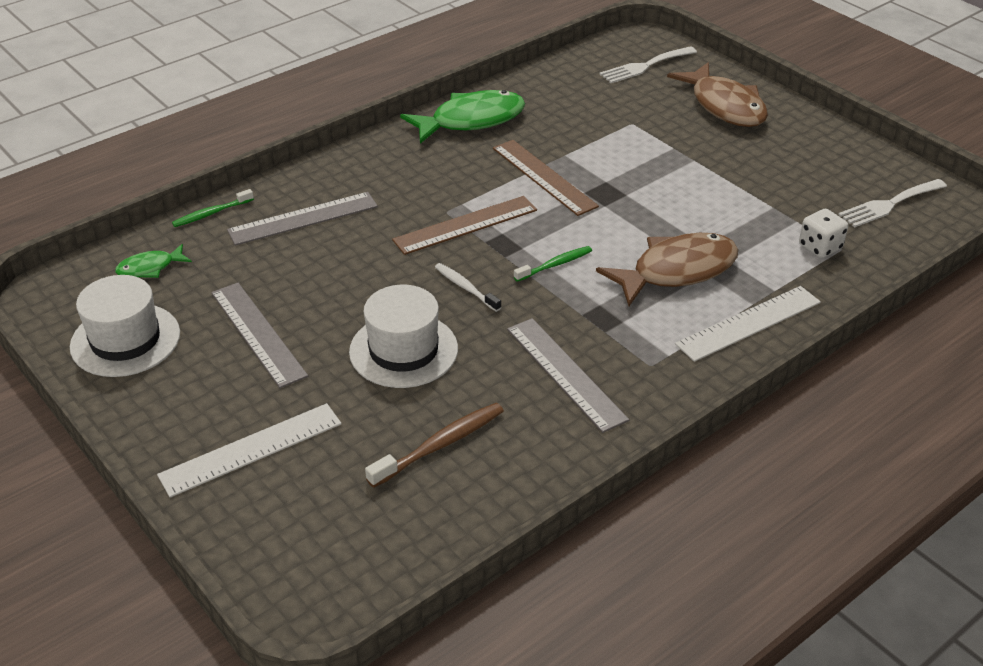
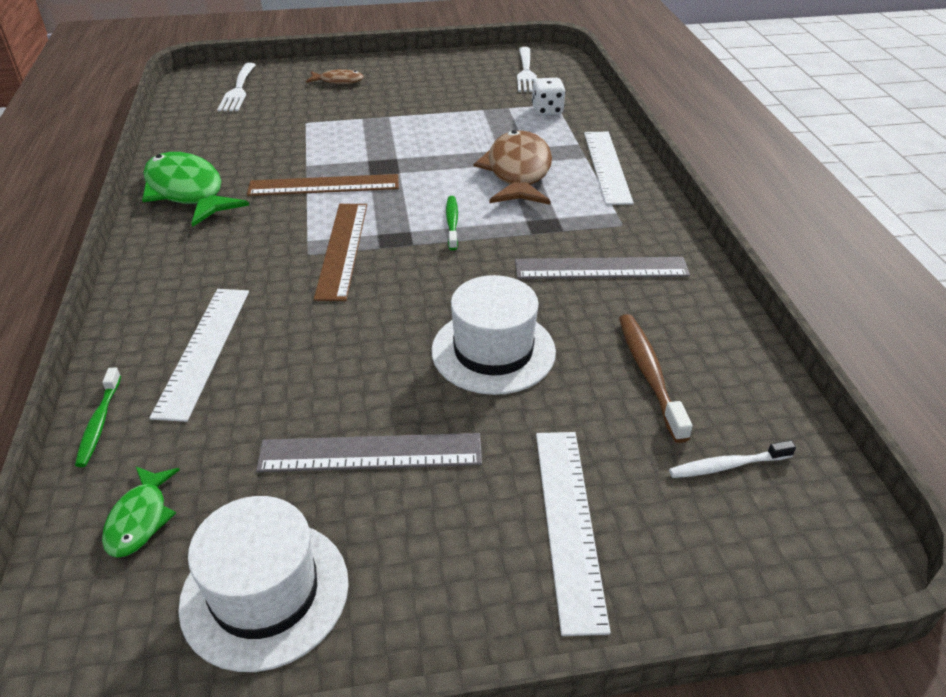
camera: 60 degrees left, 0 degrees up
(303, 219) = (204, 350): grey ruler -> white ruler
(465, 287) = (435, 281): white toothbrush -> white toothbrush (727, 466)
(471, 121) = (187, 192): green fish -> green fish turned 45 degrees counterclockwise
(724, 106) = (338, 81): brown fish -> brown fish, size x0.50

